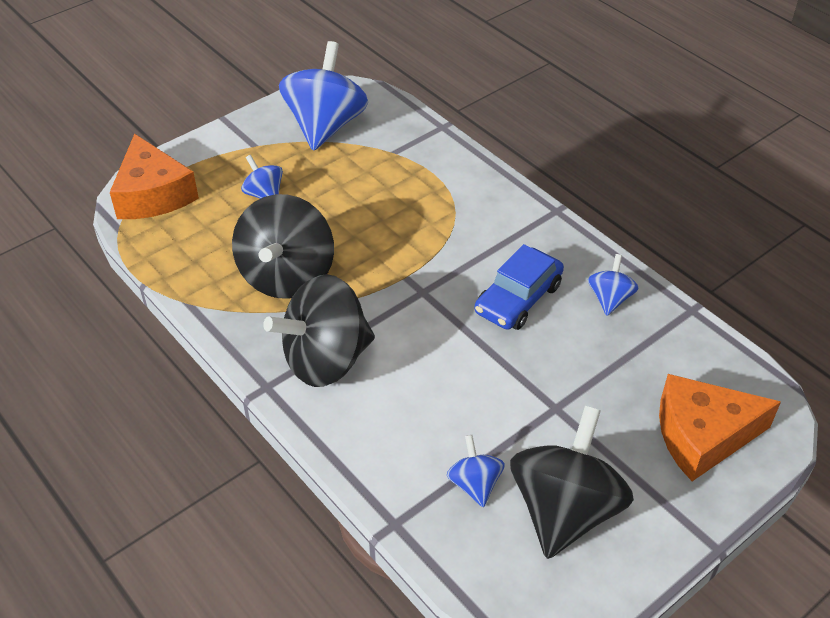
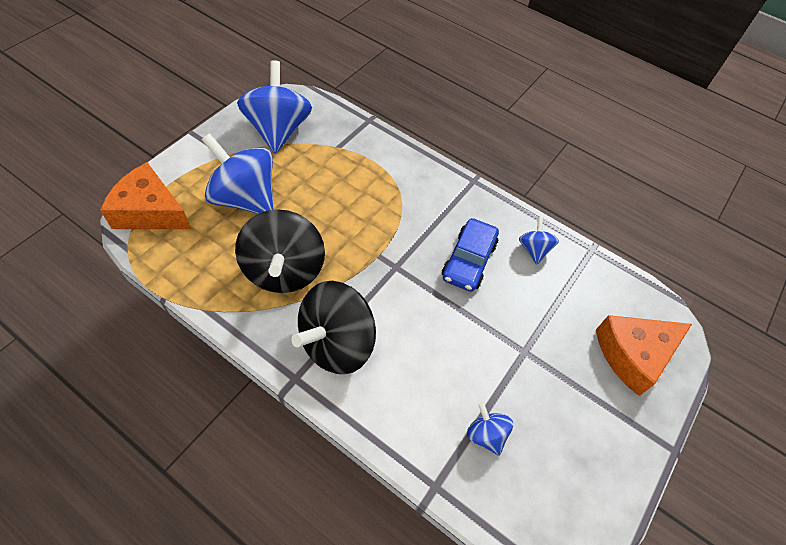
camera: 20 degrees left, 10 degrees up
(153, 194) = (150, 211): orange cheese -> orange cheese turned 150 degrees clockwise
(264, 194) = (245, 198): blue spinning top -> blue spinning top, size x2.07
(565, 510) = (559, 443): black spinning top -> none

